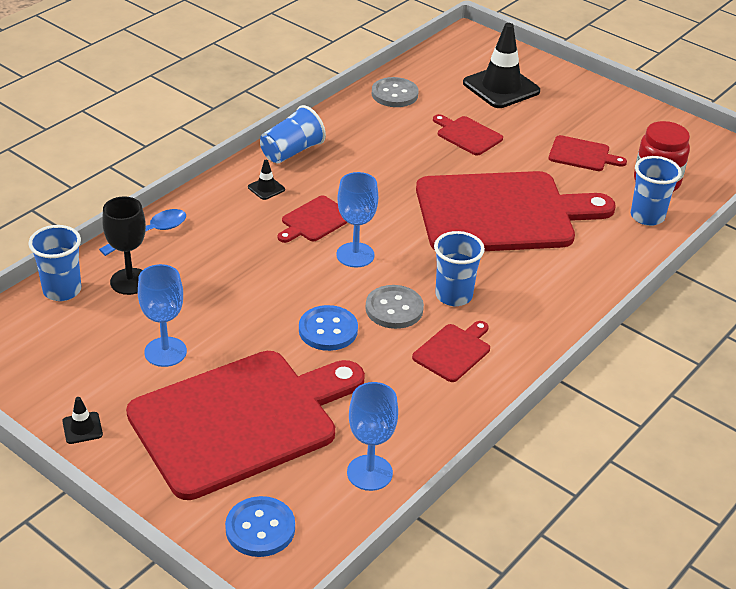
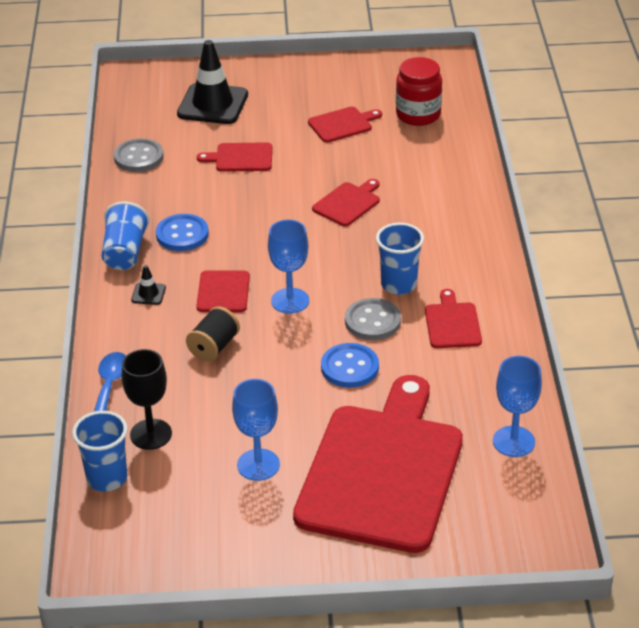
camera: 40 degrees left, 0 degrees up
(82, 428) = (281, 560): black traffic cone -> none
(256, 252) = (214, 347): none -> black spool
(260, 528) = (499, 529): blue button -> blue button (182, 234)
(502, 213) = (348, 203): red cutting board -> red cutting board, size x0.41
(647, 216) = (445, 145): blue cup -> none

